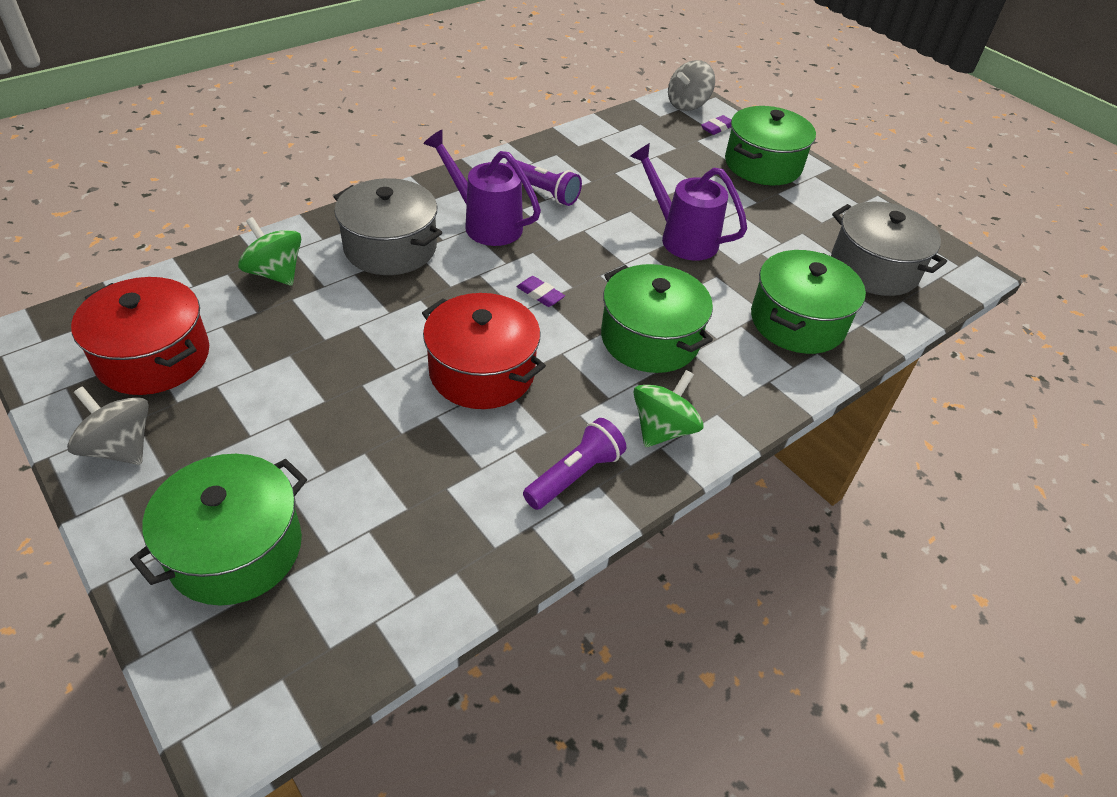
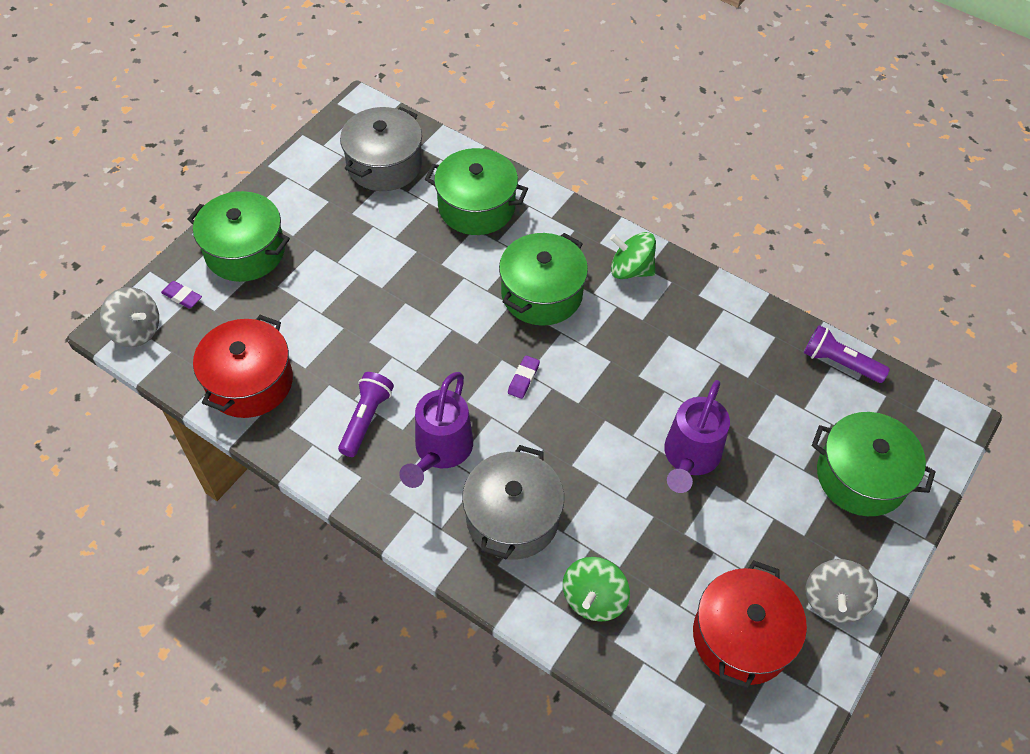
camera: 105 degrees left, 10 degrees up
(482, 371) = (632, 391): red pot -> red pot (249, 382)
(575, 475) = (697, 309): purple flashlight -> purple flashlight (839, 363)
(682, 238) = (396, 295): purple watering can -> purple watering can (689, 457)

